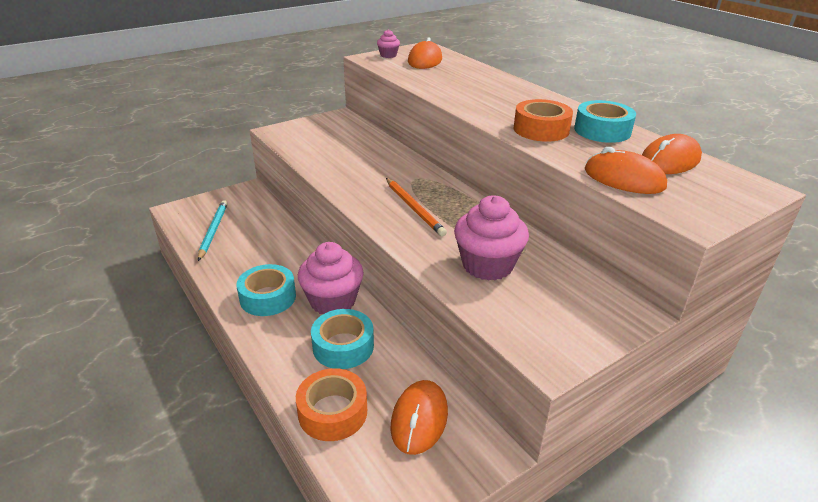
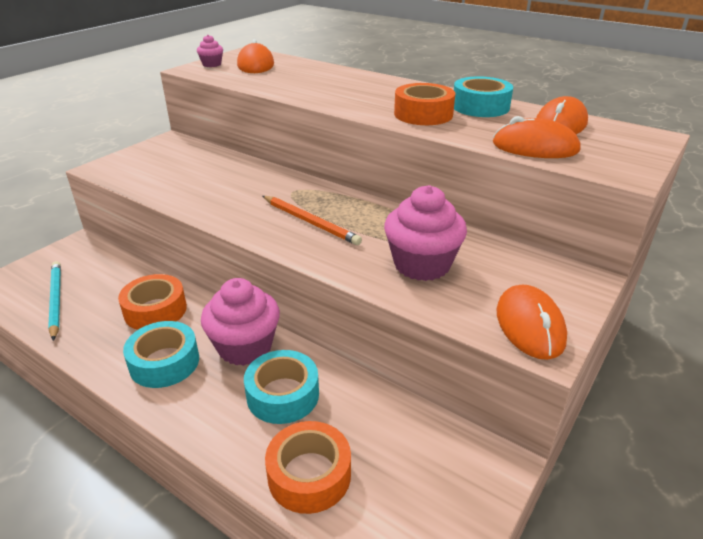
camera: 20 degrees left, 0 degrees up
(279, 255) = (155, 310): none -> orange tape
(419, 419) = (408, 452): orange mouse -> orange mouse (530, 325)

